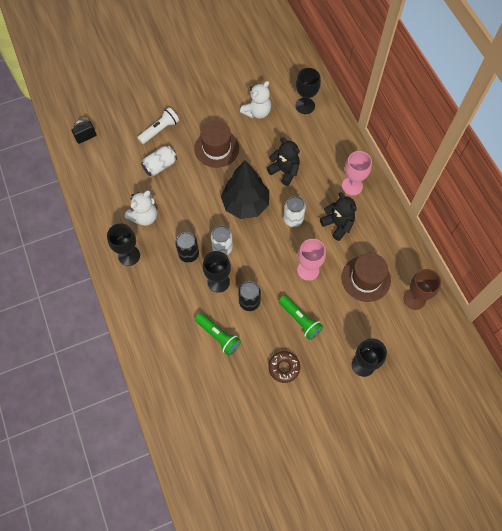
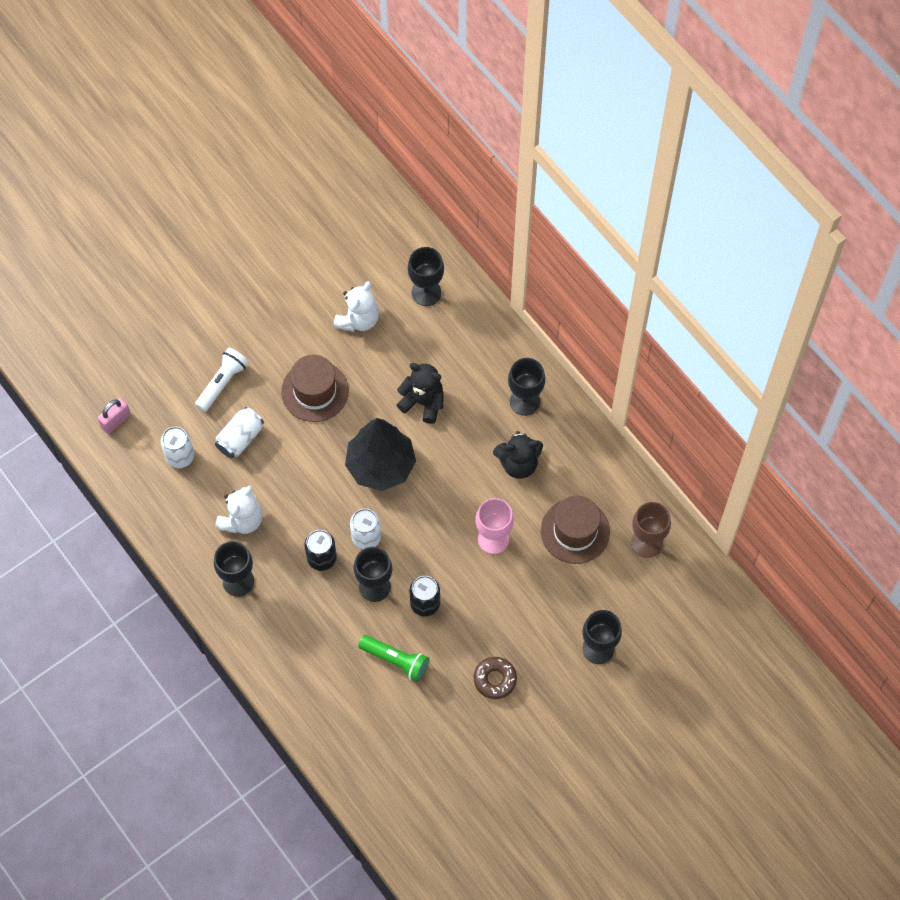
camera: 15 degrees left, 0 degrees up
(86, 137) = (116, 421): black padlock -> pink padlock
(293, 219) = (454, 471): white can -> white can (180, 456)
(300, 320) = (500, 610): green flashlight -> none
(337, 224) = (518, 463): black teddy bear -> black teddy bear turned 135 degrees clockwise
(352, 186) = (524, 401): pink goblet -> black goblet

